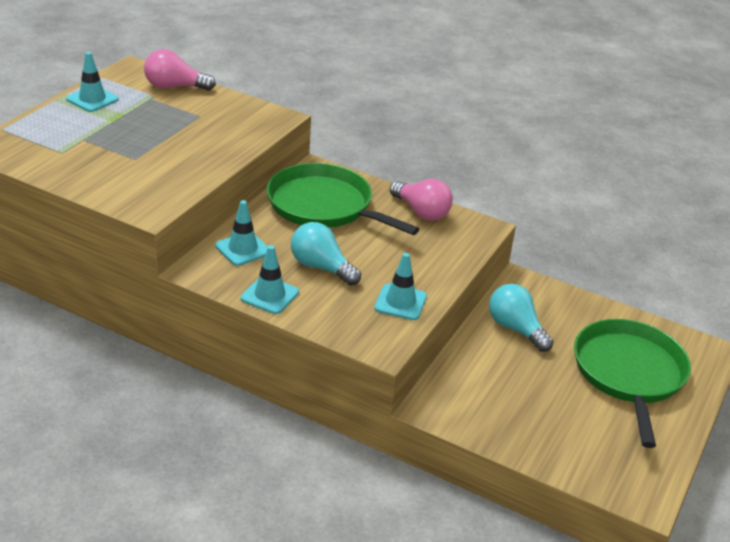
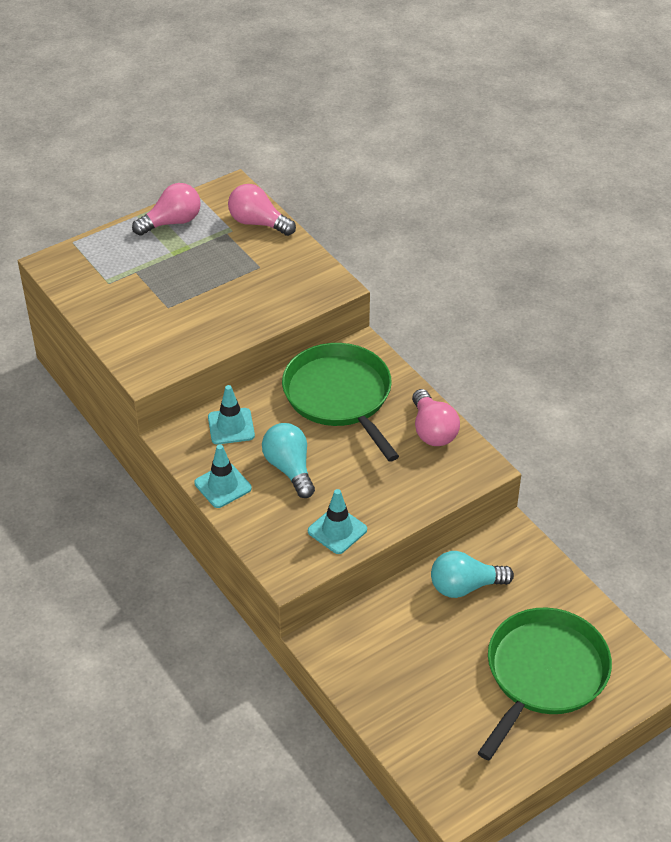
camera: 30 degrees right, 10 degrees up
(92, 99) = (172, 222): turquoise traffic cone -> pink light bulb
(516, 329) = (465, 586): turquoise light bulb -> turquoise light bulb turned 90 degrees counterclockwise

